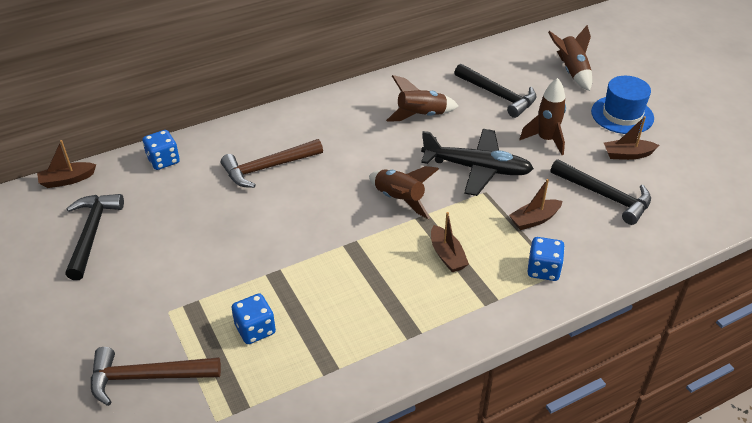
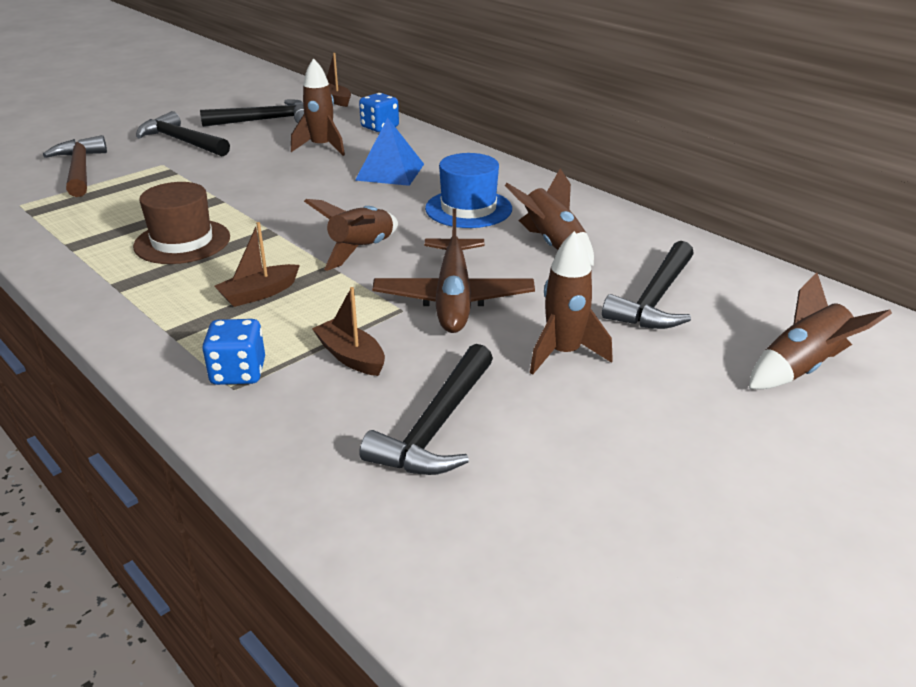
camera: 75 degrees right, 10 degrees down
(112, 297) = (181, 141): none -> black hammer
(190, 200) = (322, 147): none -> brown rocket
(255, 329) = (134, 203): blue dice -> none
(267, 168) = (390, 172): brown hammer -> blue pyramid
(349, 296) = (182, 242): none -> brown hat
(476, 168) = (453, 297): black plane -> brown plane
(622, 115) = (706, 439): blue hat -> blue hat (468, 209)
(627, 154) = (576, 450): brown boat -> none

